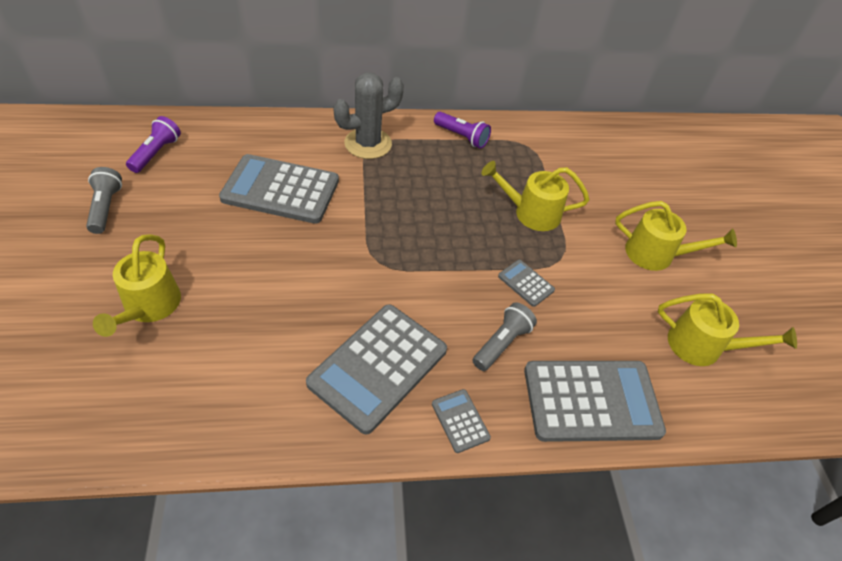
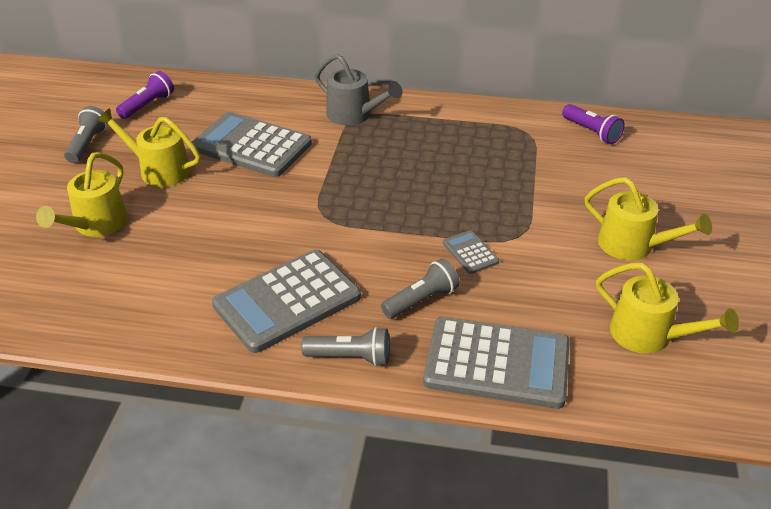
camera: 20 degrees right, 10 degrees down
(368, 144) = (354, 115): grey cactus -> grey watering can
(460, 421) = (350, 357): grey calculator -> grey flashlight
(462, 137) = (456, 117): purple flashlight -> purple flashlight (591, 132)
(531, 213) = (503, 192): yellow watering can -> yellow watering can (159, 170)

